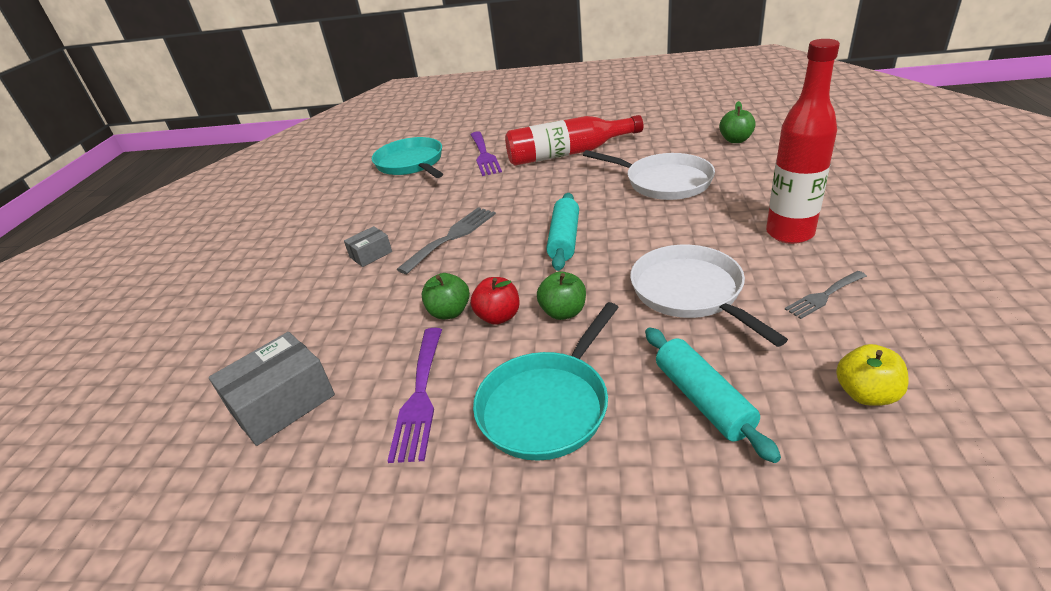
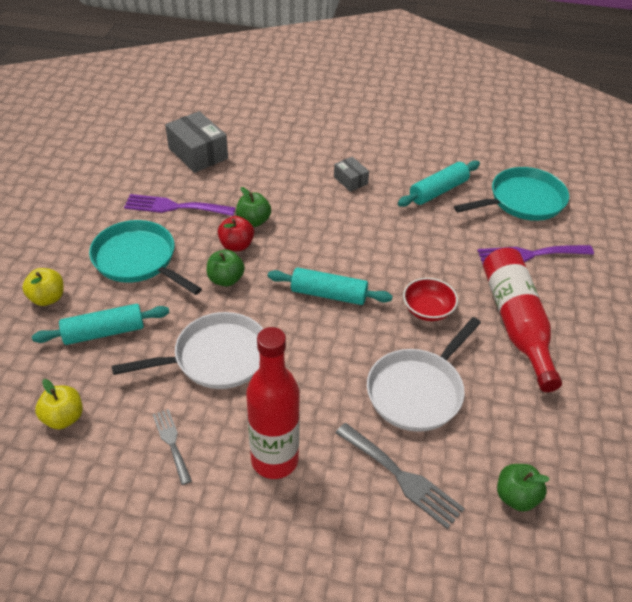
camera: 90 degrees right, 10 degrees up
(394, 202) = (438, 191): none -> turquoise rolling pin
(452, 237) = (360, 225): grey fork -> grey fork (402, 477)
(567, 188) = (428, 310): none -> red bowl
(667, 496) = (47, 298): none -> yellow apple

